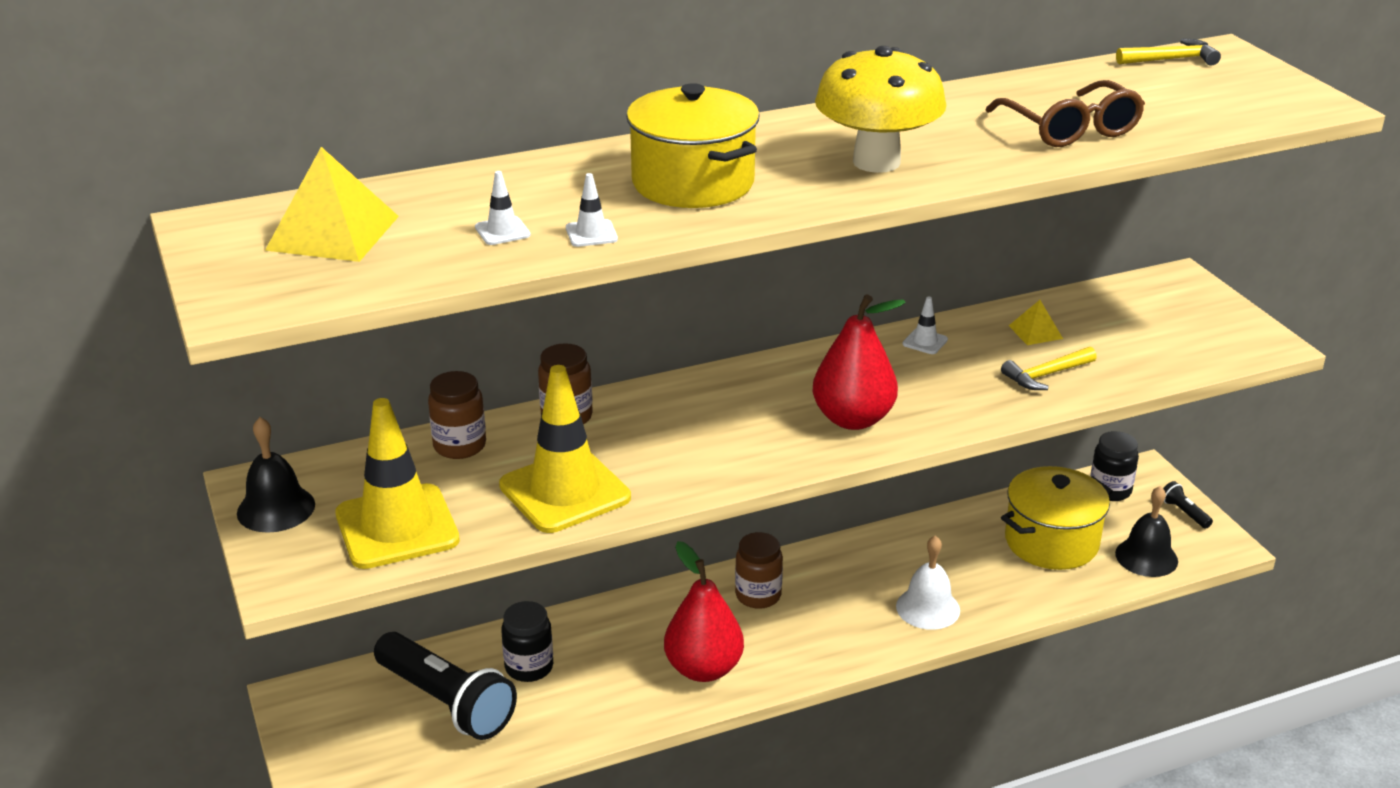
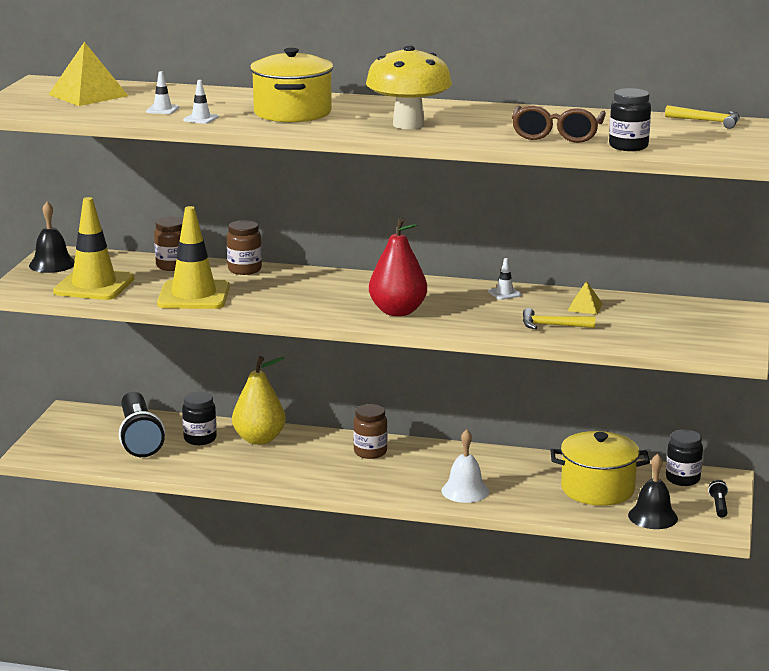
camera: 35 degrees right, 10 degrees down
(604, 634) = (259, 439): none -> yellow pear
(703, 669) = (292, 471): red pear -> none
(1178, 126) = (628, 146): none -> black jar

